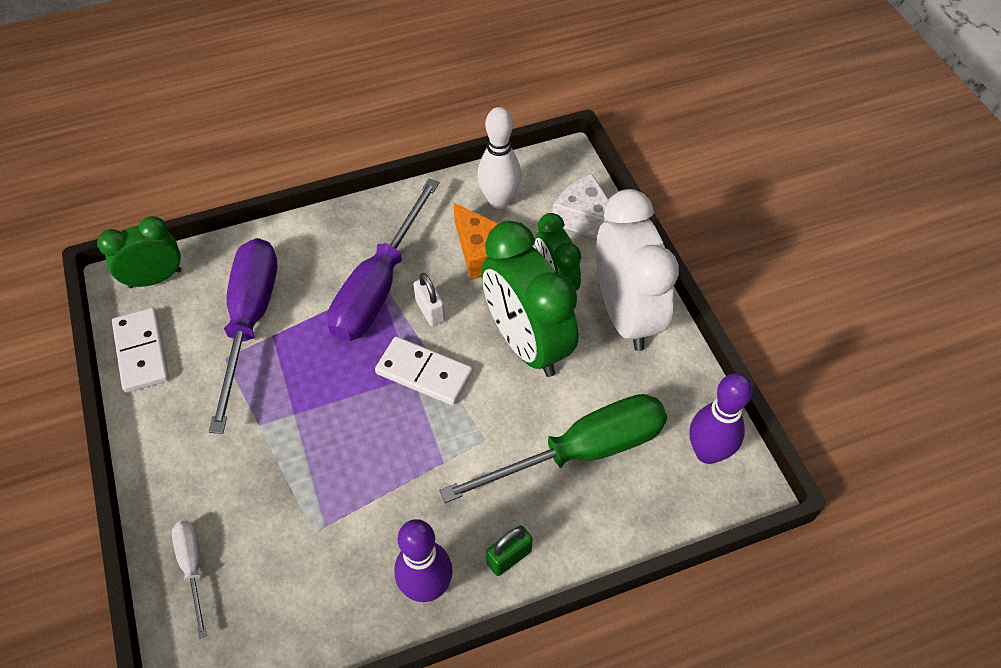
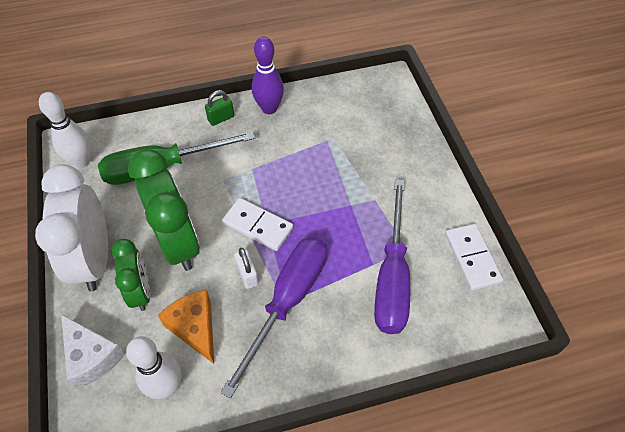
camera: 175 degrees left, 0 degrees up
(155, 278) = (481, 324): green clock -> none
(193, 567) = (402, 125): white screwdriver -> none
(707, 452) = (81, 162): purple bowling pin -> white bowling pin

